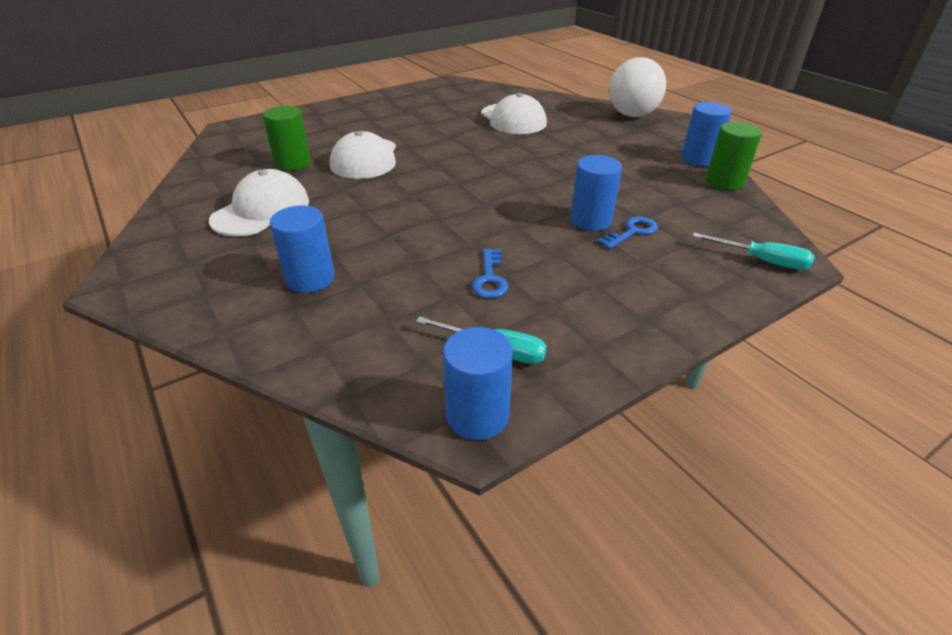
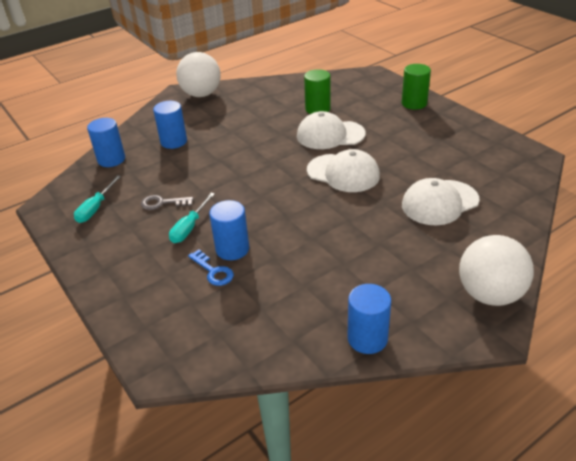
camera: 90 degrees right, 0 degrees up
(154, 257) = (201, 94): none -> white ball
(261, 210) = (250, 112): white cap -> white cap (343, 173)
(477, 415) = (52, 205): blue cylinder -> blue cylinder (111, 159)
(490, 278) = (162, 203): blue key -> grey key
(724, 182) = (310, 350): green cylinder -> green cylinder (414, 103)
(762, 261) = (161, 346): turquoise screwdriver -> turquoise screwdriver (189, 227)

